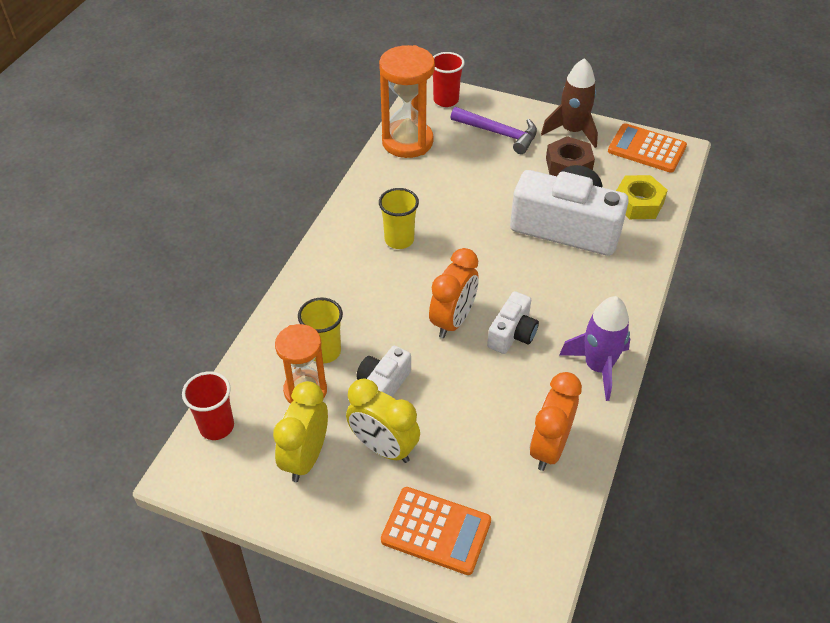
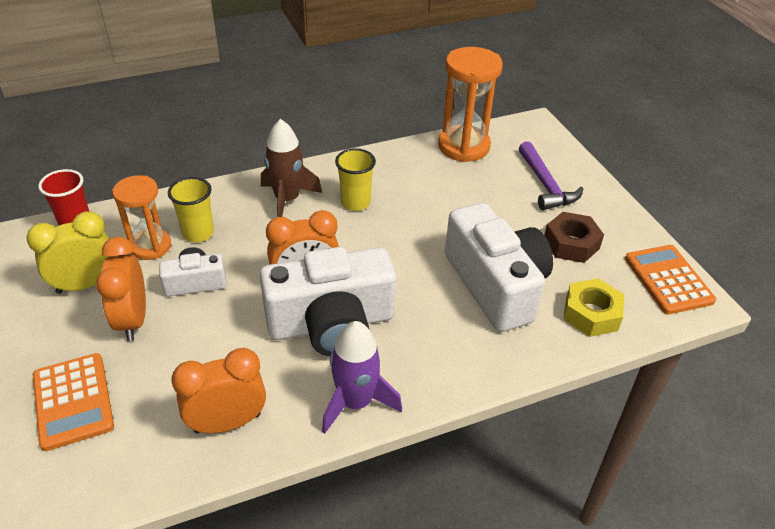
camera: 45 degrees right, 5 degrees down
(383, 448) = (133, 320): yellow clock -> orange clock
(446, 100) = (538, 138): red cup -> none
(512, 334) = (331, 323): white camera -> white camera, size x2.00
(572, 131) = (615, 222): brown rocket -> brown rocket (287, 200)

